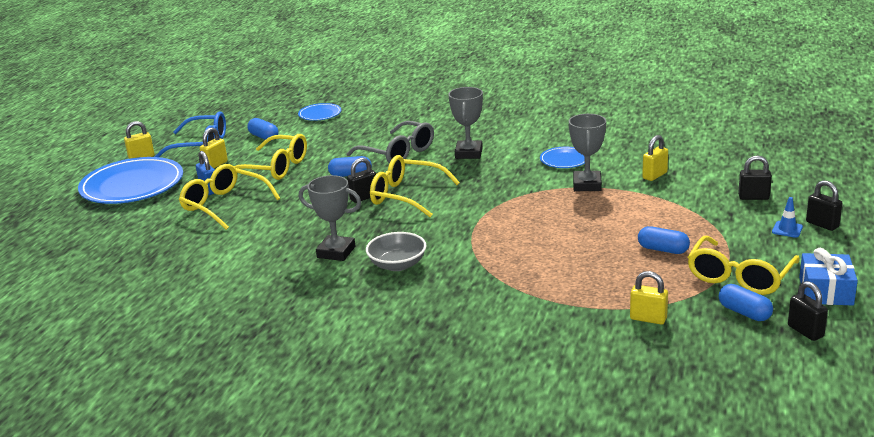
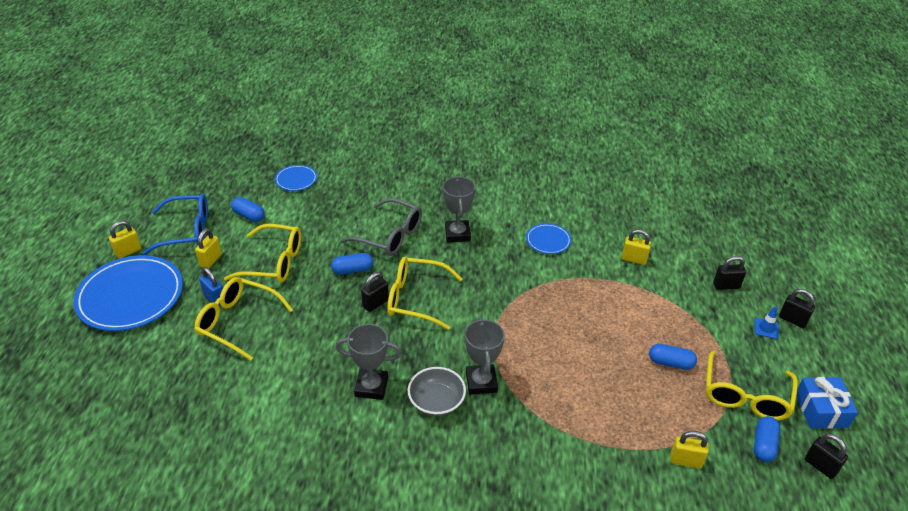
camera: 15 degrees left, 15 degrees up
(587, 185) = (578, 275): grey trophy -> grey trophy (481, 382)
(654, 175) = (634, 259): yellow padlock -> yellow padlock turned 75 degrees clockwise
(744, 312) = (764, 445): blue capsule -> blue capsule turned 75 degrees clockwise

